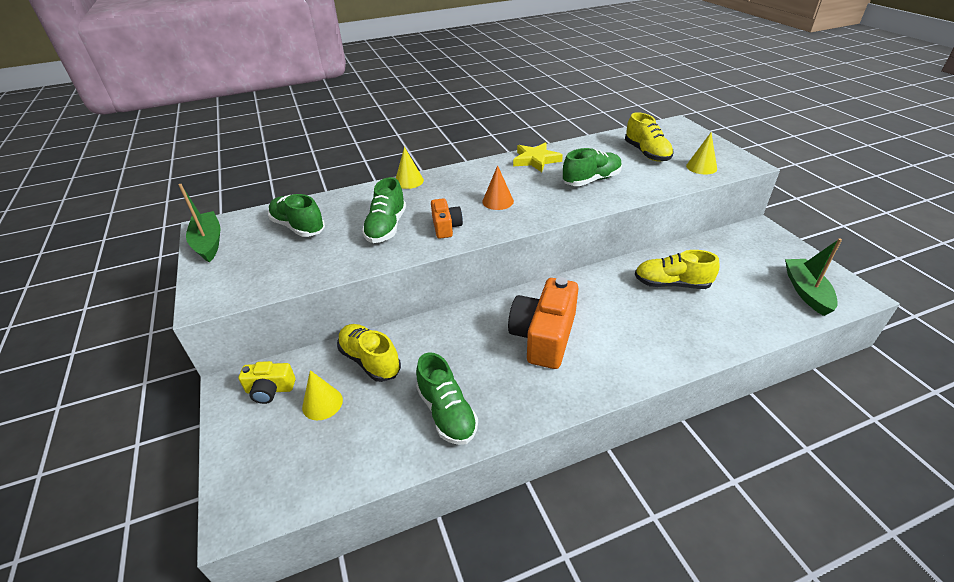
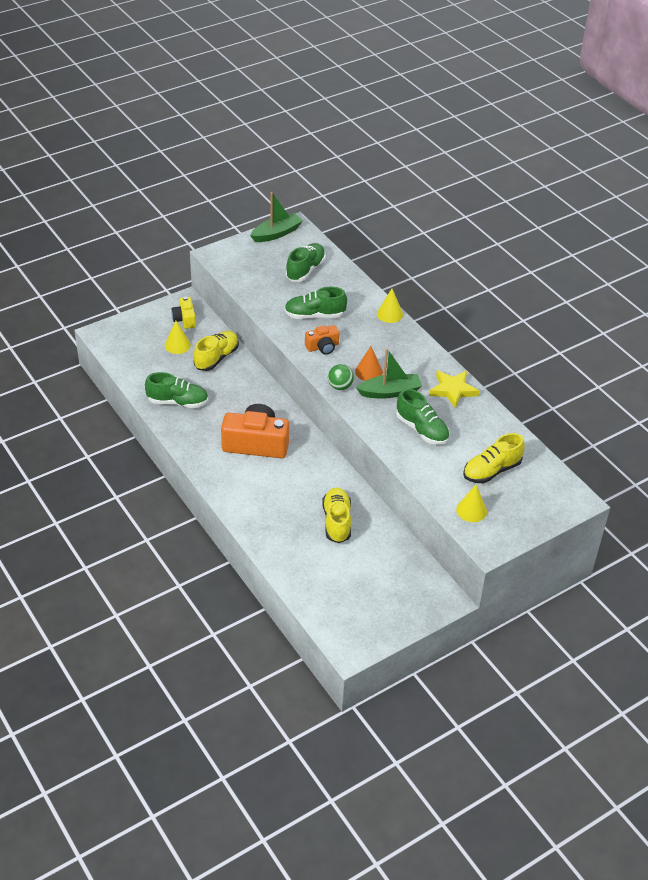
camera: 75 degrees right, 5 degrees up
(447, 413) = (178, 402): green shoe -> green shoe turned 135 degrees counterclockwise
(518, 221) = (340, 386): none -> green ball
(806, 292) = (345, 614): green boat -> green boat (390, 392)

